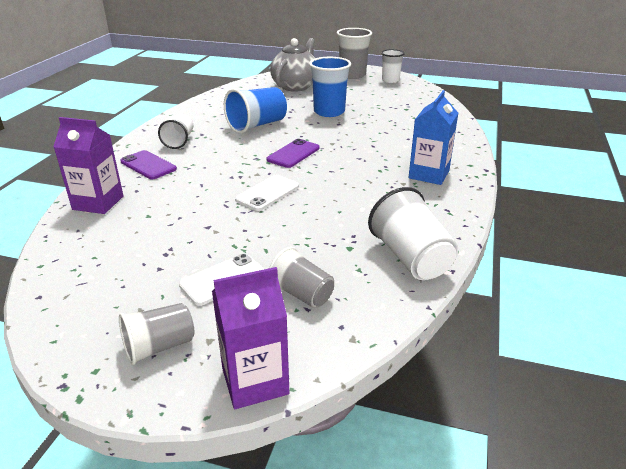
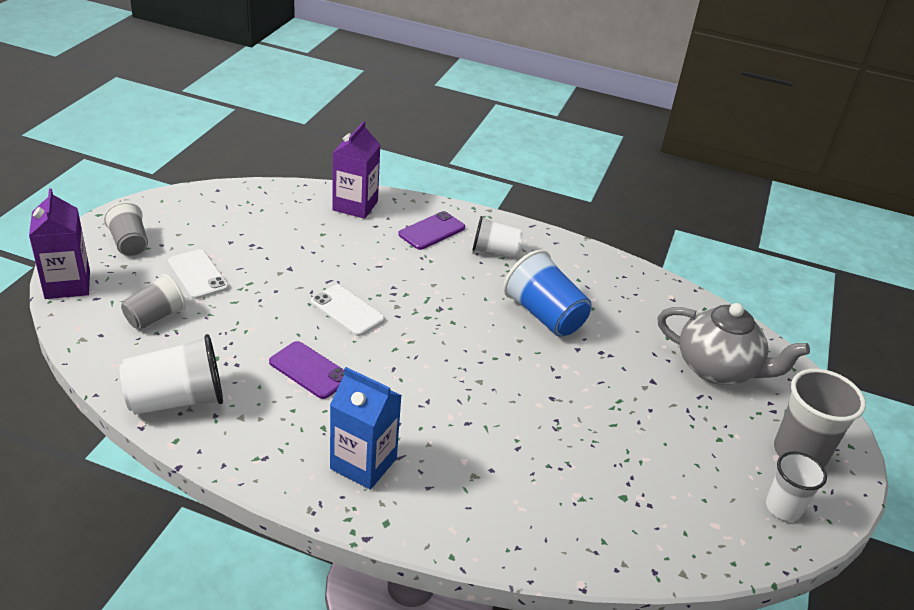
camera: 90 degrees right, 5 degrees up
(293, 154) = (448, 340): purple phone -> purple phone (309, 370)
(329, 112) = (600, 394): blue cup -> none

